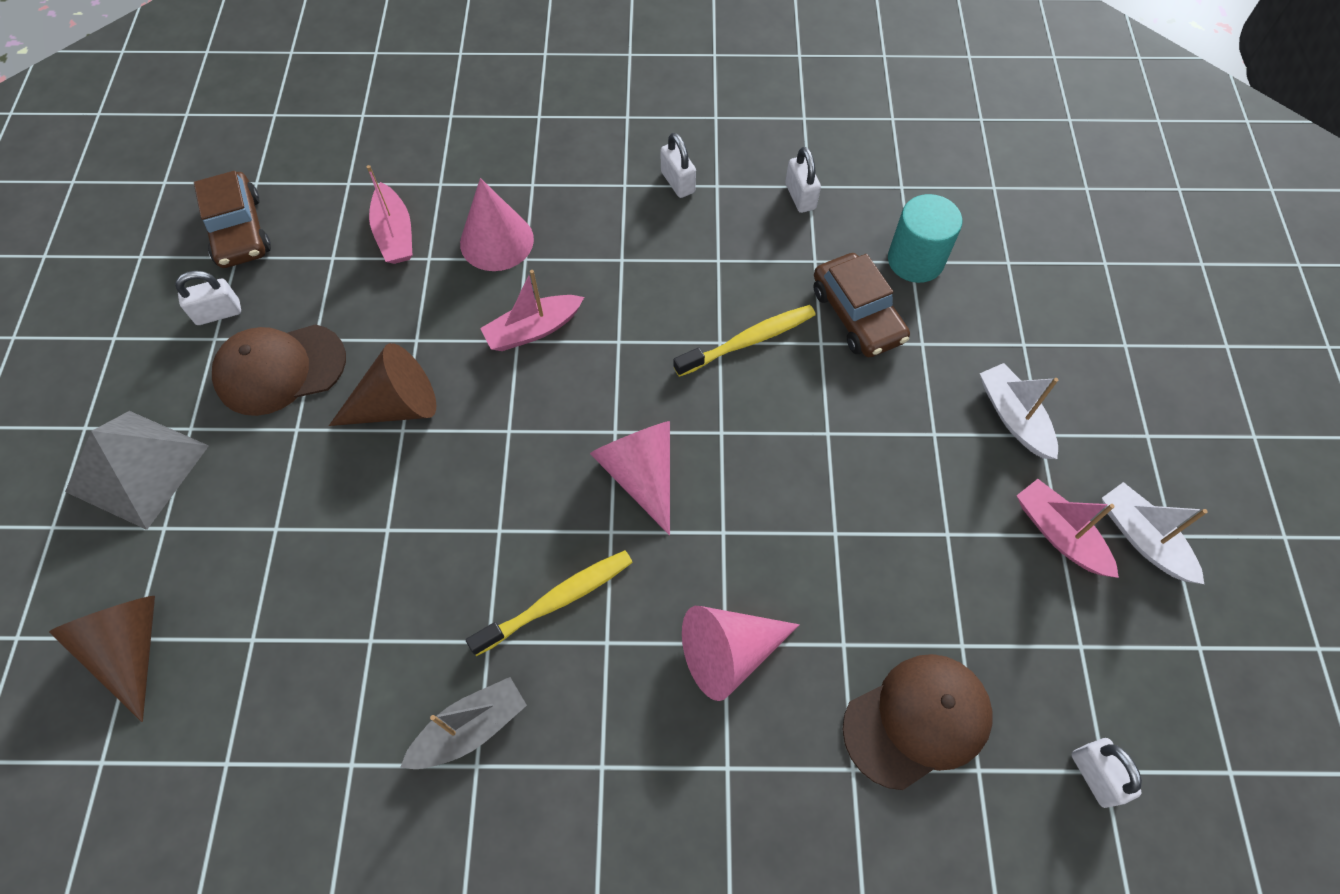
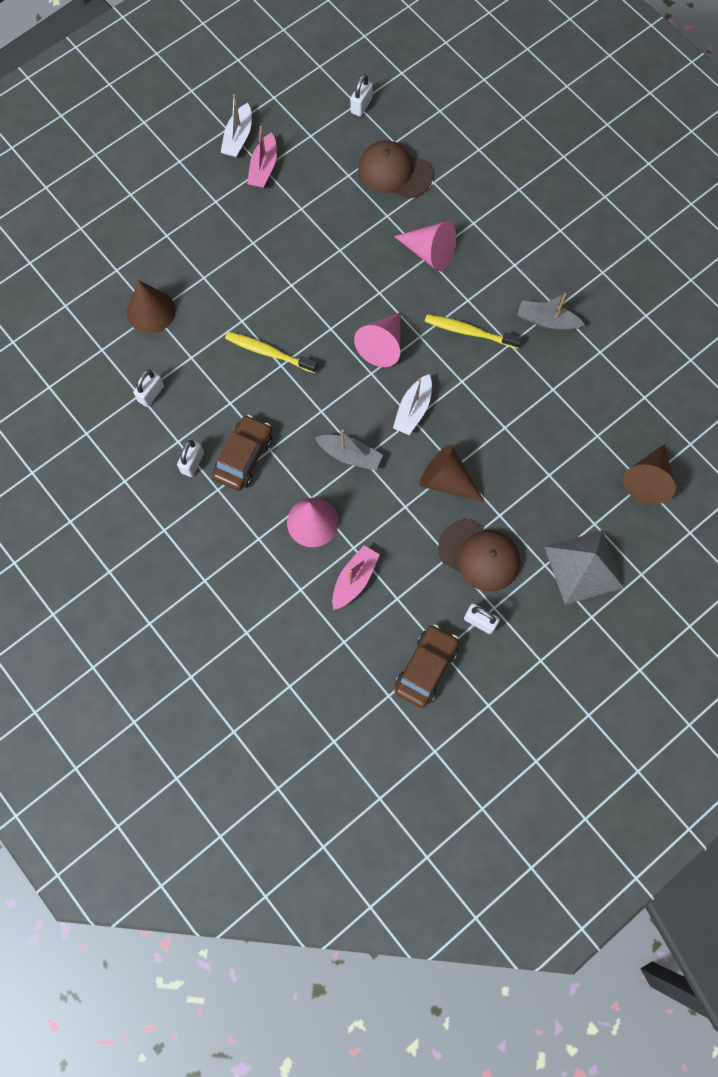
camera: 130 degrees left, 10 degrees up
(533, 330) = (350, 455): pink boat -> grey boat
(857, 315) = (210, 315): brown car -> brown car (243, 457)
(915, 260) = (151, 311): turquoise cylinder -> brown cone
(1013, 417) = (215, 216): white boat -> white boat (413, 410)

